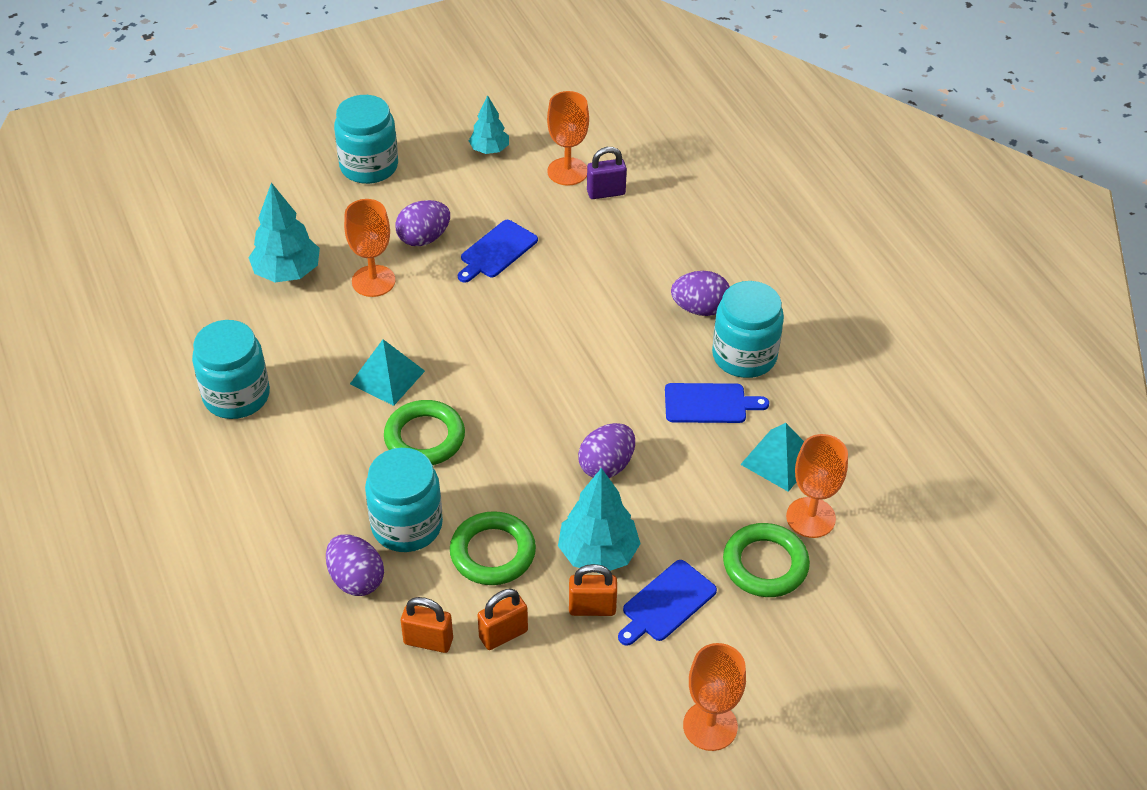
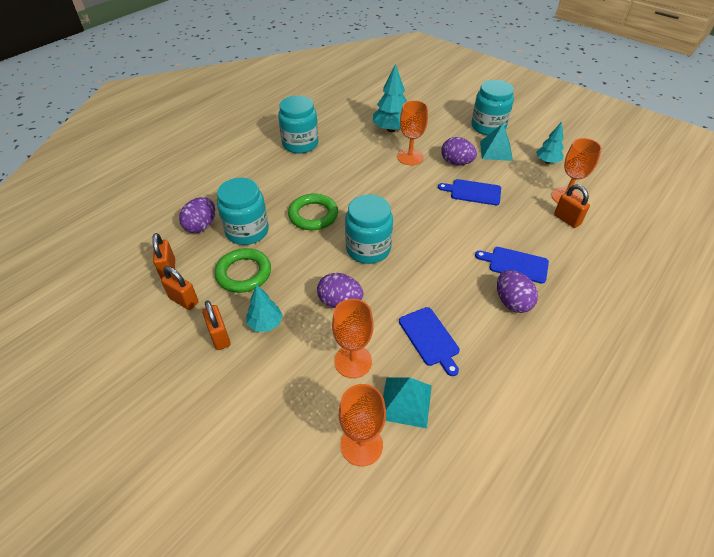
camera: 65 degrees right, 0 degrees up
(387, 377) = (347, 186): turquoise pyramid -> turquoise pyramid (496, 150)
(598, 553) = (265, 323): turquoise tree -> turquoise tree, size x0.62
(606, 193) = (567, 219): purple padlock -> orange padlock
(666, 603) = (239, 377): blue cutting board -> blue cutting board (515, 264)
(710, 726) = (139, 443): orange goblet -> orange goblet (353, 361)
(744, 356) = (489, 343): turquoise jar -> turquoise jar (368, 249)
(765, 564) = (300, 428): green ring -> none

